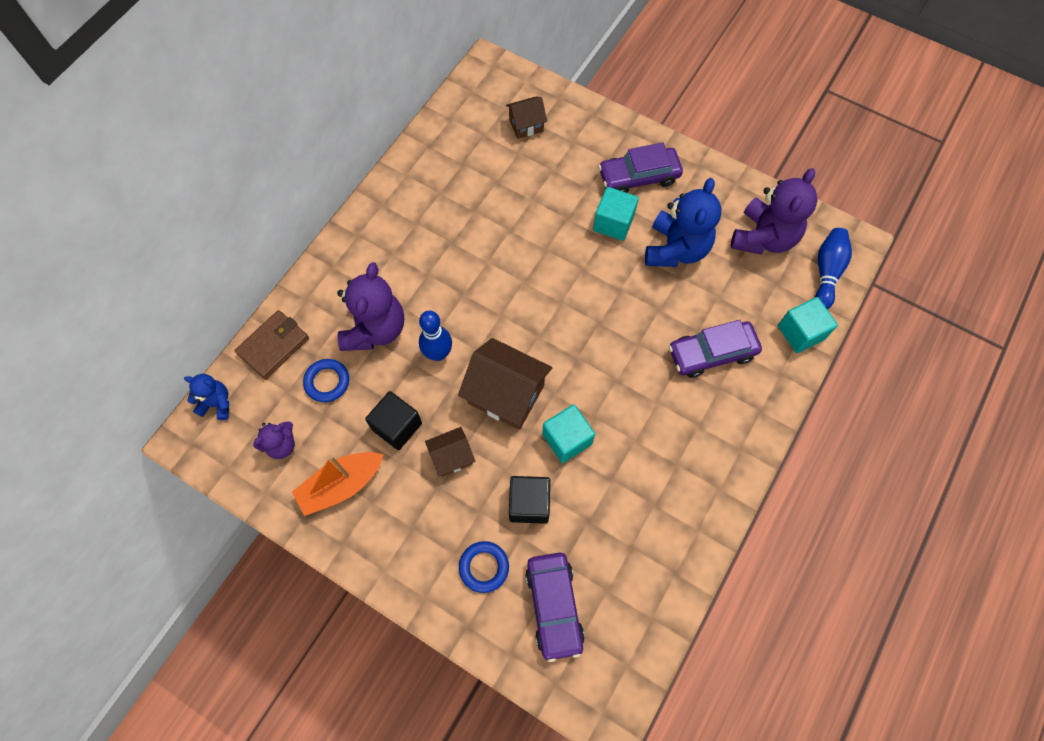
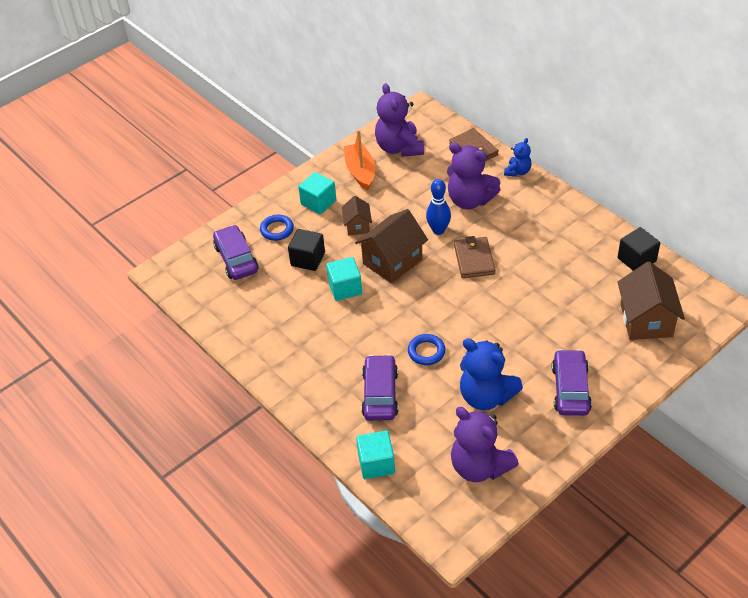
camera: 110 degrees right, 20 degrees down
(217, 403) = (440, 122): blue teddy bear -> blue teddy bear (517, 172)
(281, 445) = (399, 148): purple teddy bear -> purple teddy bear, size x1.88
(327, 382) = (436, 172): blue ring -> blue ring (426, 352)
(397, 426) = (390, 202): black cube -> black cube (636, 260)
(479, 302) = (474, 259): none -> brown wallet
(526, 125) = (646, 320): brown house -> brown house, size x1.81
(554, 606) = (236, 259): purple car -> purple car turned 60 degrees clockwise
(613, 223) = (525, 358): turquoise cube -> turquoise cube (318, 202)
(826, 272) = (428, 505): blue bowling pin -> none

